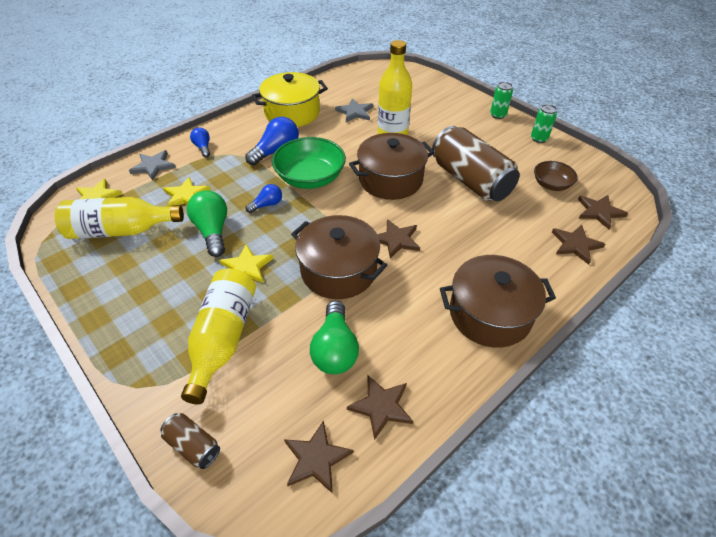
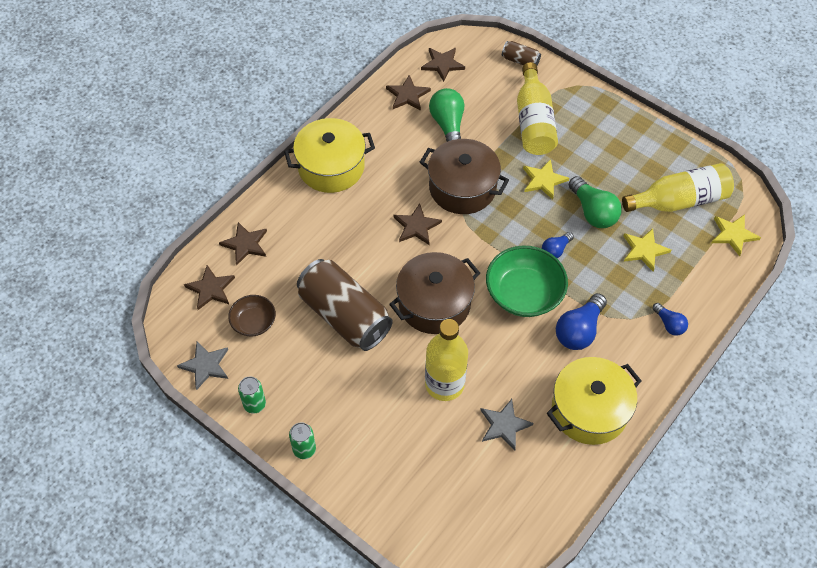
camera: 170 degrees right, 10 degrees up
(153, 166) = (706, 285): grey star -> grey star (205, 365)
(490, 314) = (331, 167): brown pot -> yellow pot

